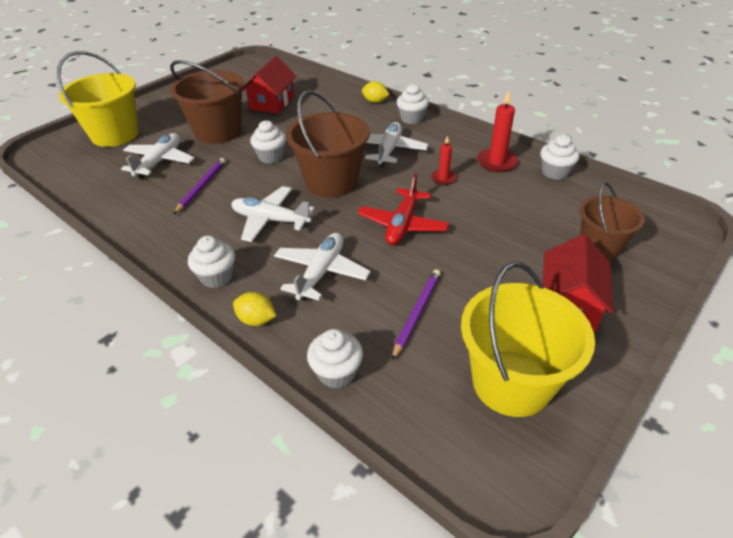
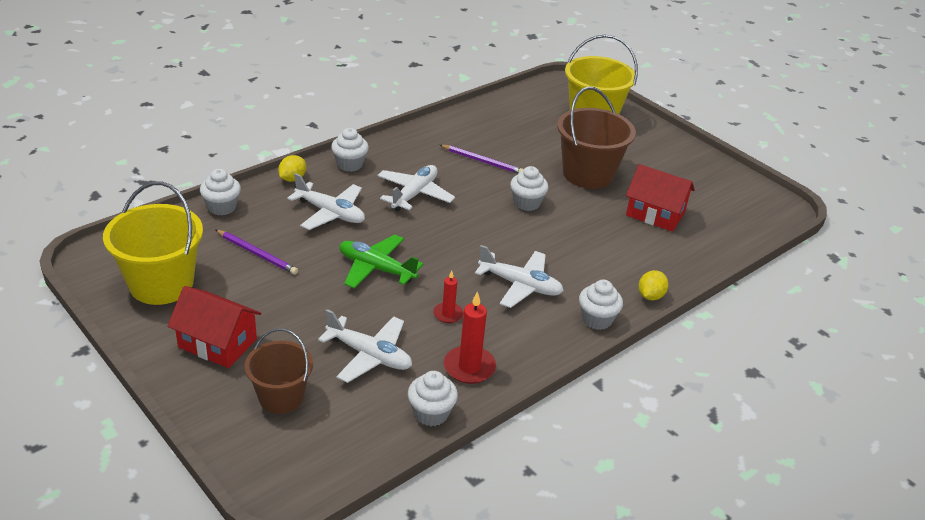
camera: 95 degrees right, 5 degrees down
(160, 162) = (534, 140): white plane -> white plane (369, 355)
(331, 182) = (466, 236): brown bucket -> none
(402, 224) = (376, 269): red plane -> green plane

